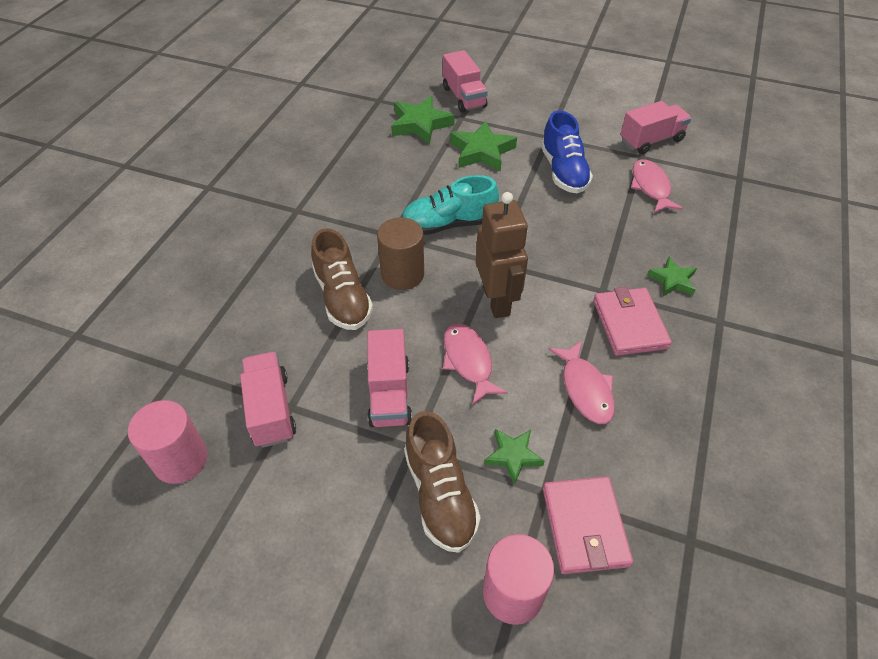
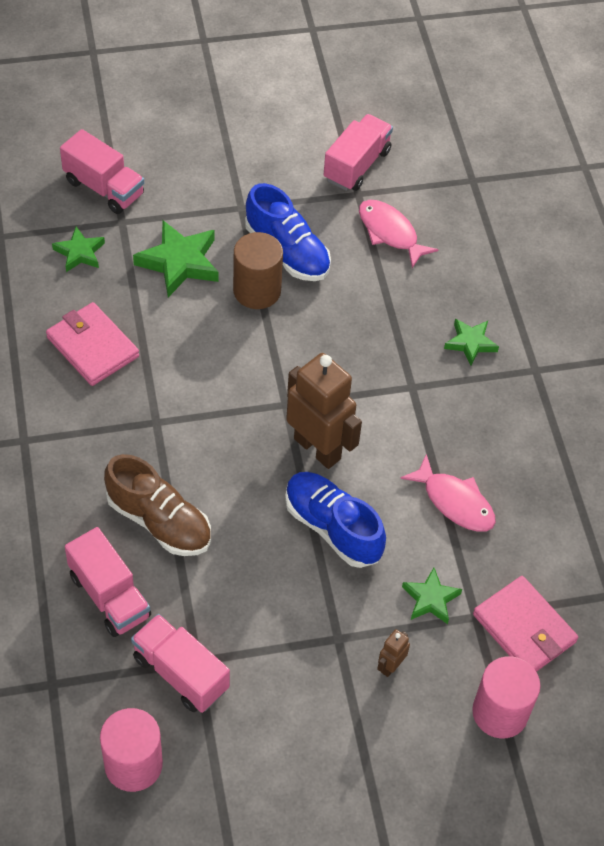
camera: 35 degrees left, 5 degrees up
(389, 393) = (281, 598): pink truck -> pink truck (109, 596)
(402, 274) = (202, 464): brown cylinder -> brown cylinder (257, 290)
(420, 124) = (79, 253): green star -> green star, size x0.60
(440, 494) = (390, 666): brown shoe -> brown robot
(449, 224) = (208, 379): turquoise shoe -> none
(468, 361) = (333, 528): pink fish -> blue shoe
(629, 324) = (456, 413): pink wallet -> pink wallet (92, 347)

